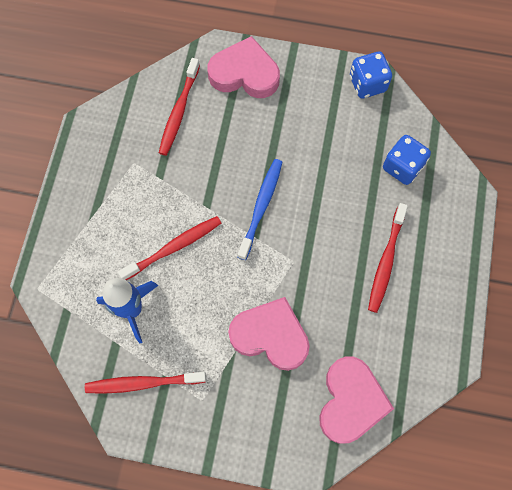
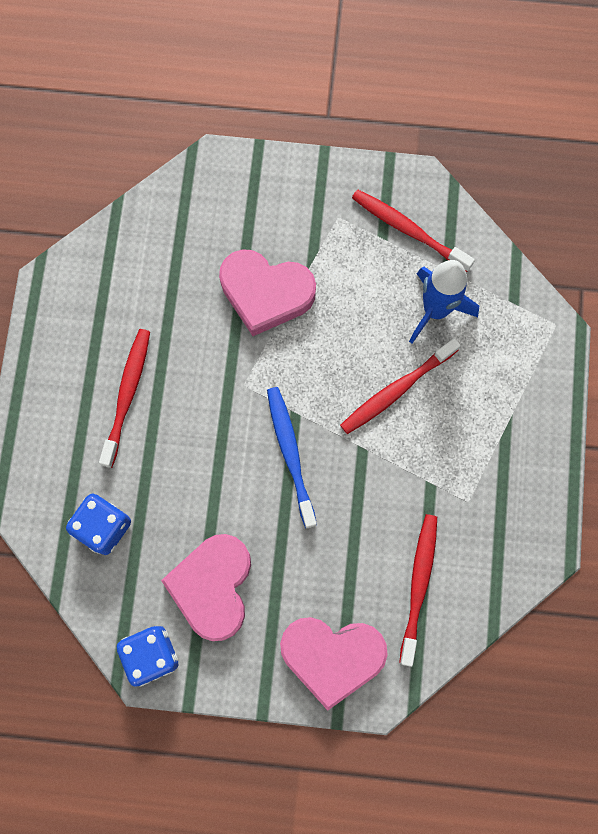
camera: 175 degrees right, 5 degrees up
(143, 383) = (408, 230): red toothbrush -> red toothbrush turned 135 degrees counterclockwise
(261, 207) = (290, 453): blue toothbrush -> blue toothbrush turned 150 degrees clockwise
(350, 401) = (169, 230): pink heart -> pink heart (213, 586)

